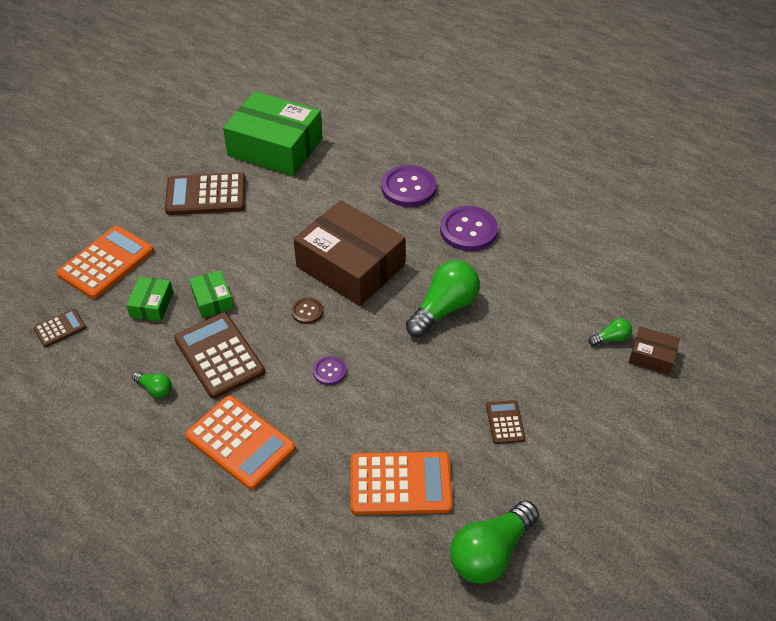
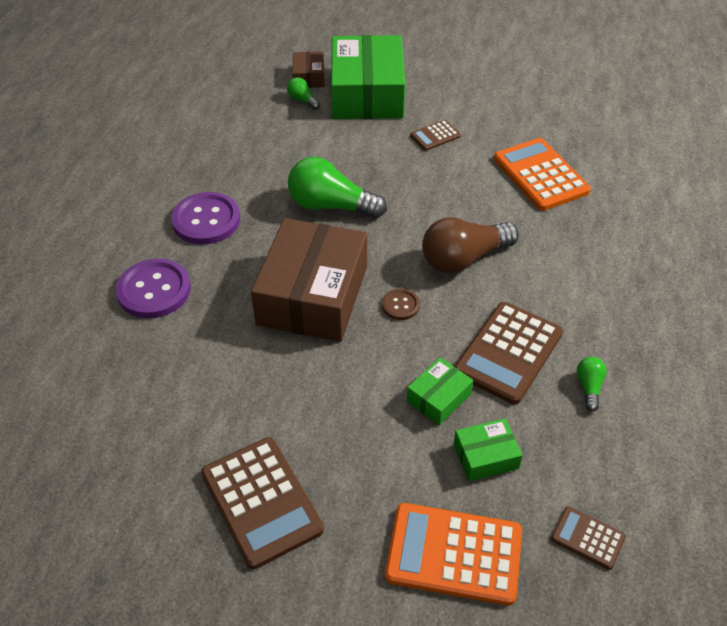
camera: 115 degrees left, 0 degrees up
(240, 442) = (589, 289): orange calculator -> none
(275, 147) = (120, 465): green box -> green box (367, 93)
(329, 371) = (463, 258): purple button -> brown light bulb
(490, 553) = (555, 115): green light bulb -> none

